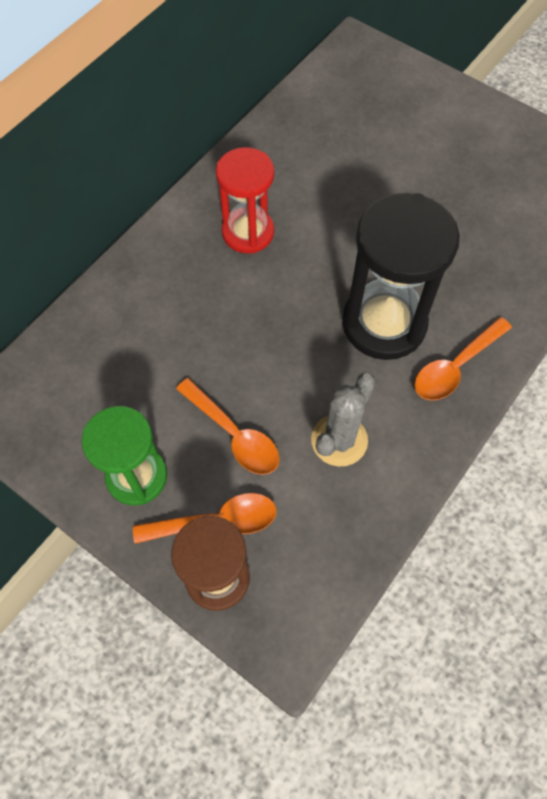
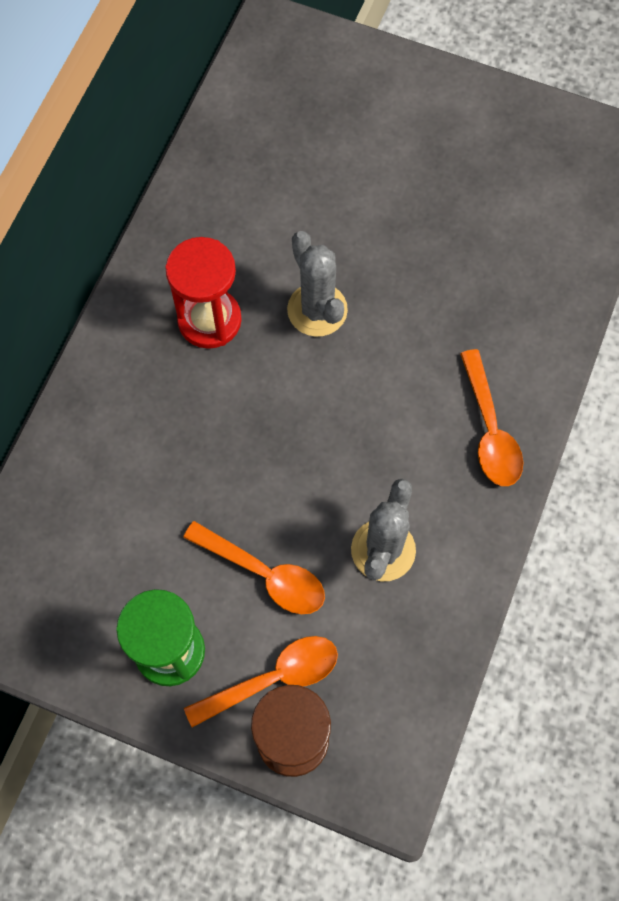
camera: 15 degrees left, 5 degrees up
(336, 244) = (317, 310): none -> grey cactus
(384, 323) = (398, 397): black hourglass -> none
(455, 367) = (490, 430): orange spoon -> orange spoon turned 45 degrees counterclockwise

